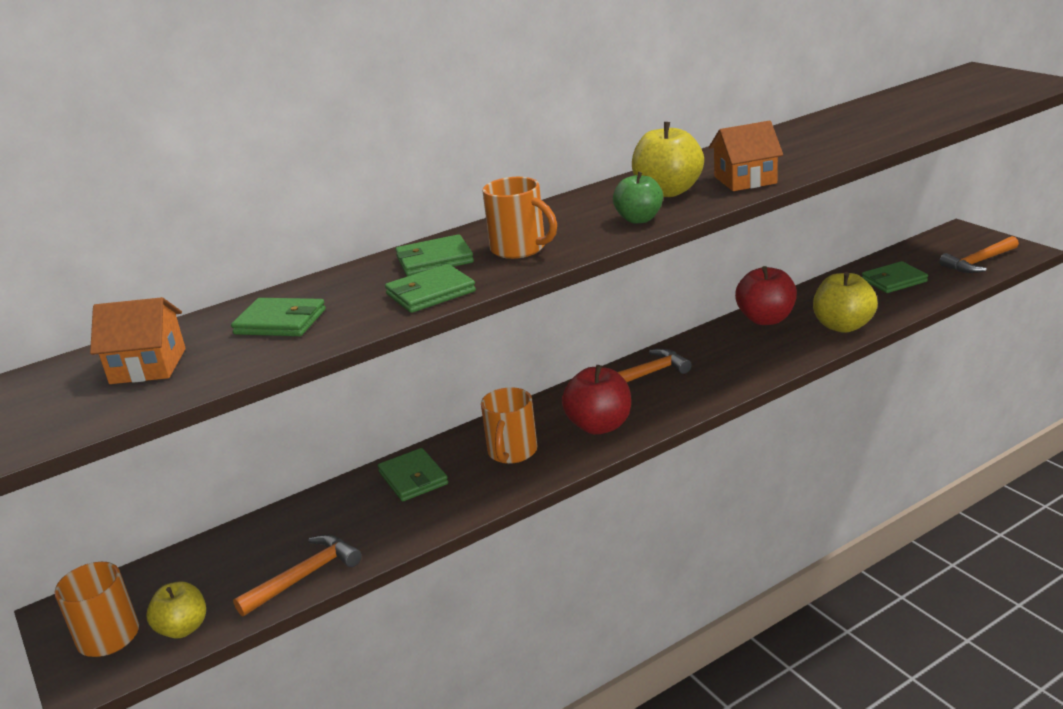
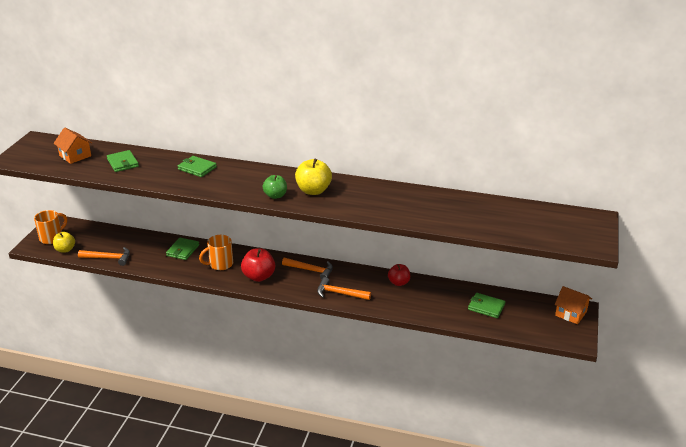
camera: 45 degrees right, 5 degrees up
(430, 293) = (168, 180): green wallet -> none
(520, 249) = (222, 181): orange mug -> none
(745, 180) = (345, 204): orange house -> orange house (571, 313)
(766, 319) = (398, 282): red apple -> red apple, size x0.66
(843, 326) = (416, 308): yellow apple -> none
(978, 262) = (542, 328): orange hammer -> orange hammer (339, 293)

